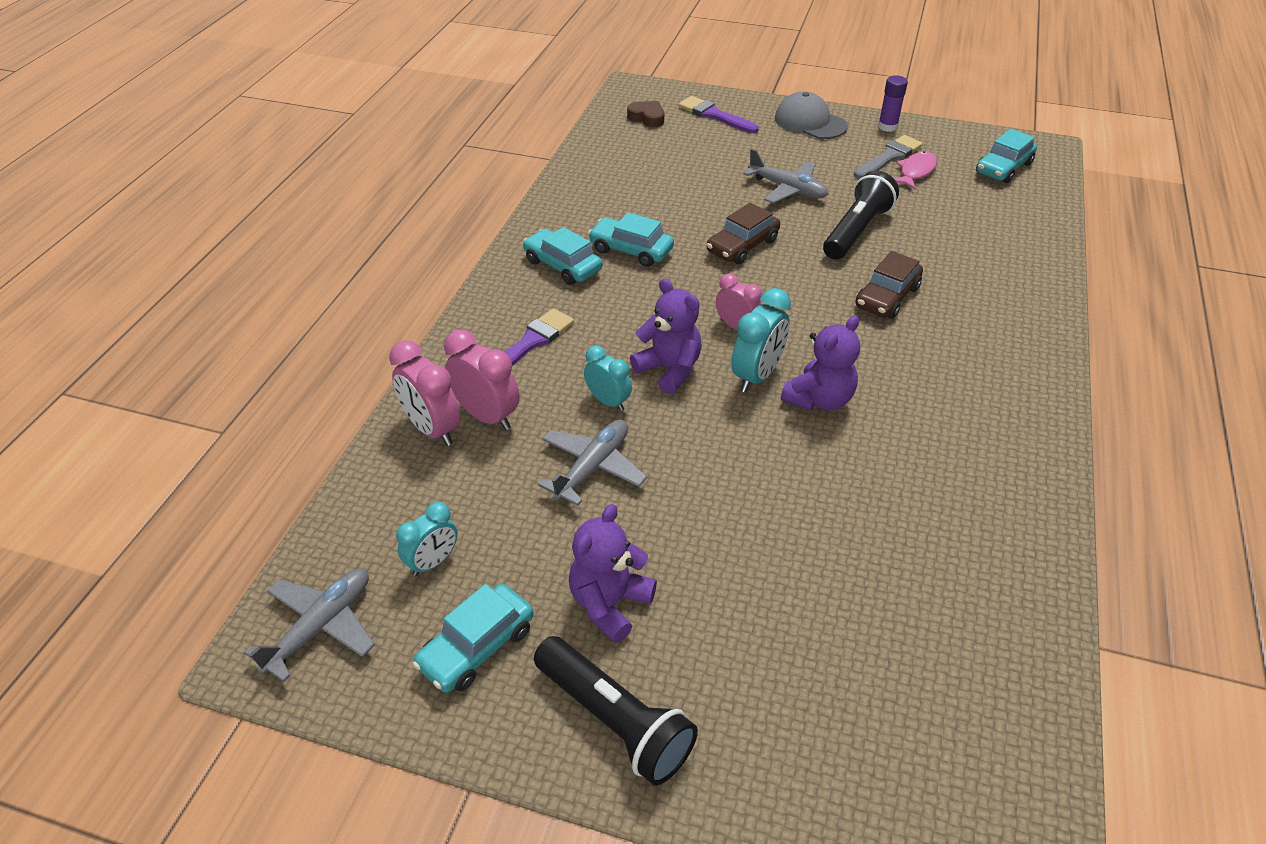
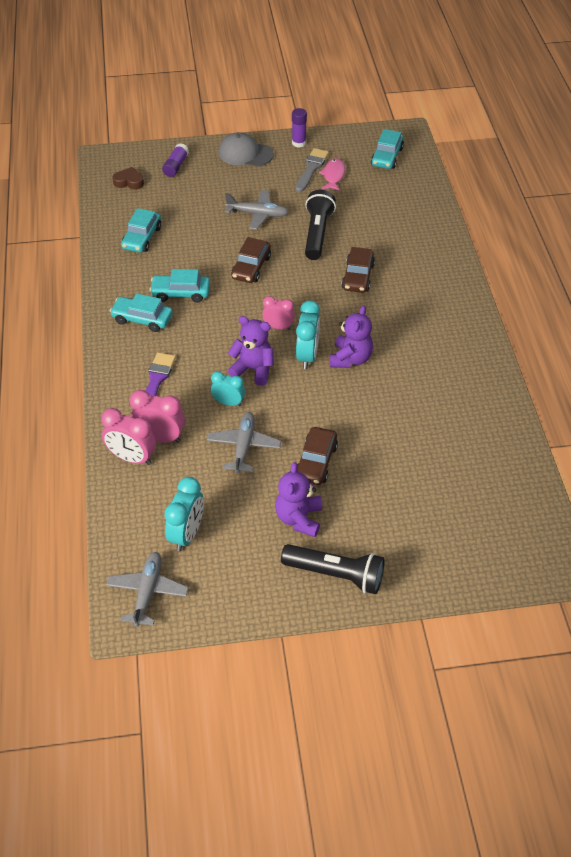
camera: 25 degrees left, 5 degrees up
(433, 562) = (187, 534): turquoise clock -> turquoise clock, size x1.52
(477, 647) = (242, 568): turquoise car -> turquoise car (142, 238)
(685, 527) = (316, 462): none -> brown car
(714, 115) = (176, 166): purple brush -> purple glue stick

